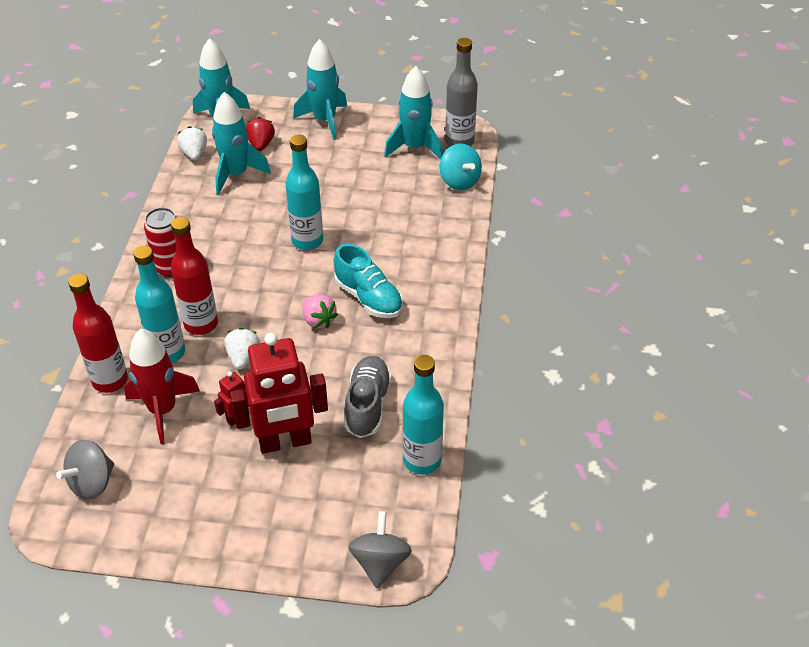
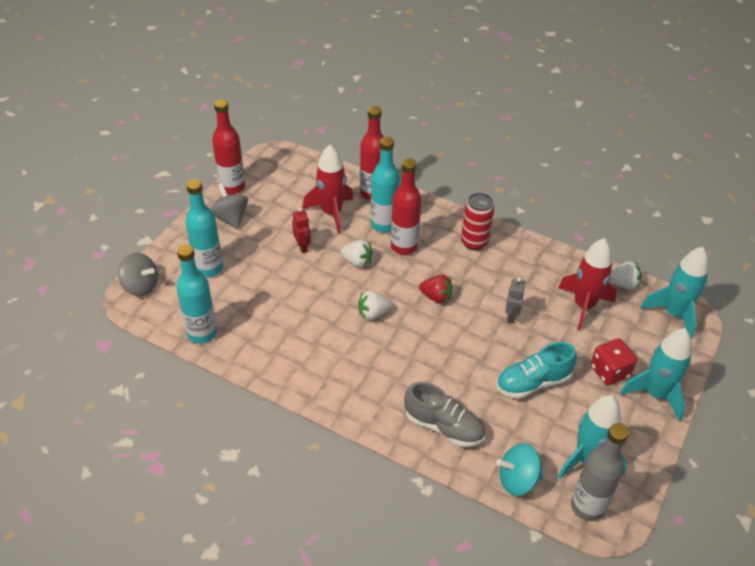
camera: 110 degrees right, 0 degrees up
(92, 483) = (291, 174): grey spinning top -> grey spinning top (230, 218)
(143, 544) = (232, 187): none -> red bottle
(236, 174) = (584, 306): turquoise rocket -> red rocket
(261, 144) = (625, 333): red strawberry -> red strawberry (436, 297)
(273, 218) = (511, 316): none -> grey robot
(285, 442) = (266, 265): red robot -> none
(307, 241) = (472, 331): turquoise bottle -> turquoise bottle (209, 268)
(313, 148) = (609, 371): none -> red dice
(318, 320) = (373, 314): pink strawberry -> white strawberry
(367, 405) = (271, 318): grey shoe -> grey shoe (444, 427)
(368, 298) = (383, 353): turquoise shoe -> turquoise shoe (533, 382)

